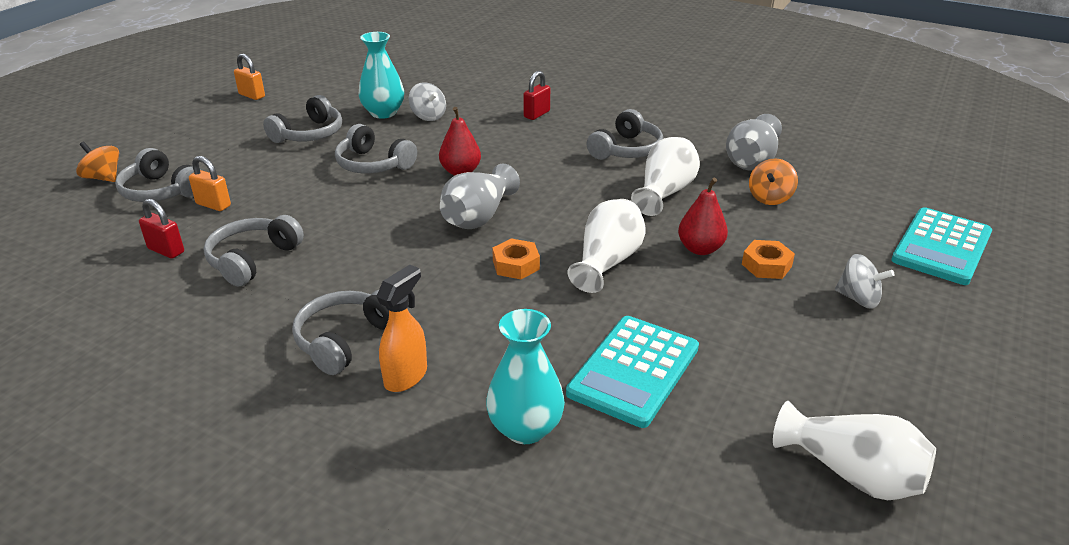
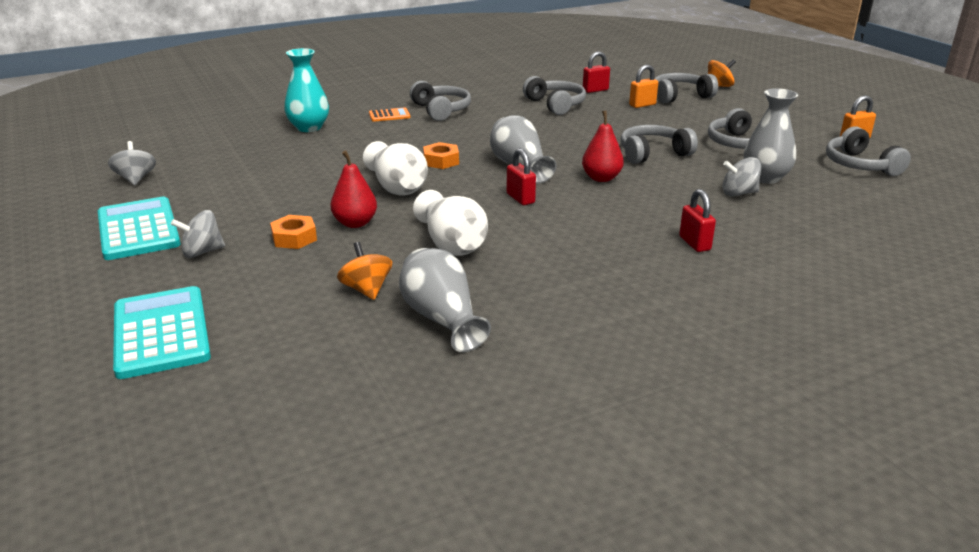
camera: 125 degrees right, 5 degrees down
(383, 113) = (765, 178): turquoise vase -> grey vase
(406, 376) = (389, 115): orange spray bottle -> orange calculator
(548, 193) = (520, 198): none -> red padlock
(626, 150) = (555, 259): grey headphones -> grey headphones (860, 165)
(634, 371) = (294, 160): turquoise calculator -> turquoise calculator (138, 229)
(852, 473) = (136, 179): white vase -> grey spinning top

